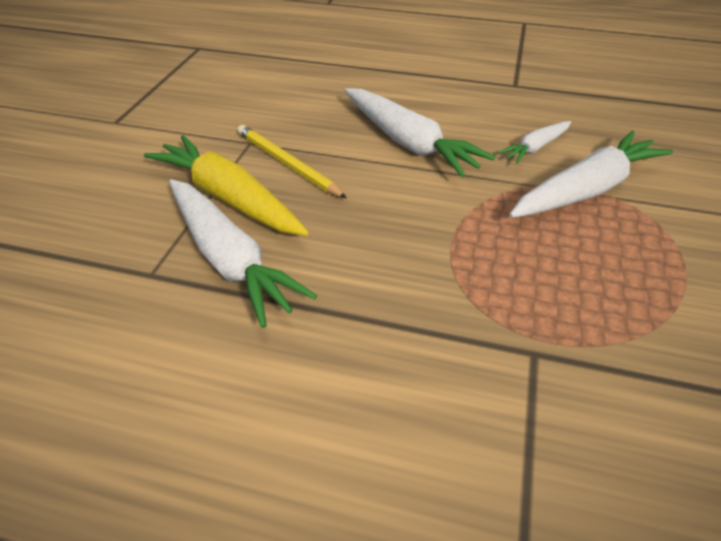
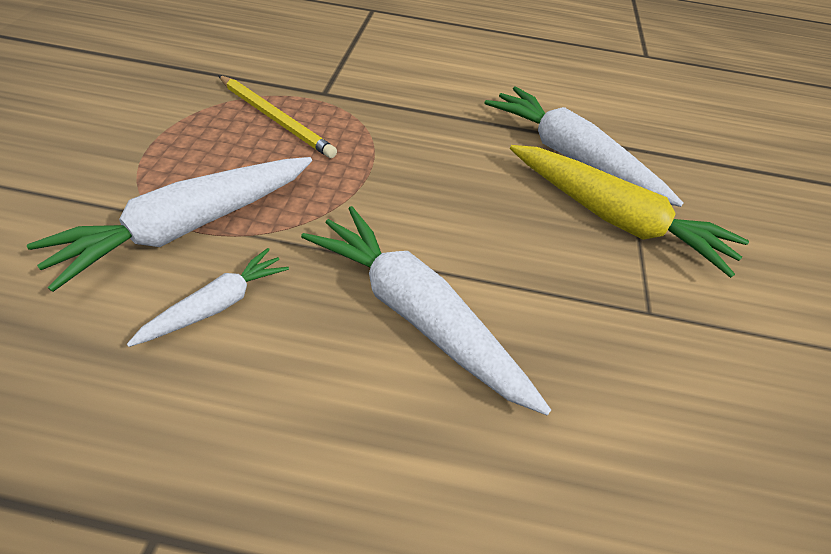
camera: 170 degrees right, 5 degrees up
(287, 164) = (576, 270): yellow pencil -> yellow pencil (276, 119)

